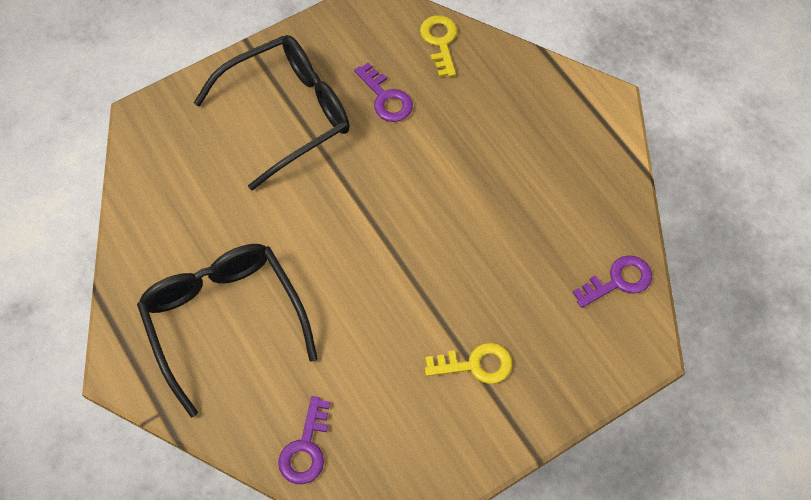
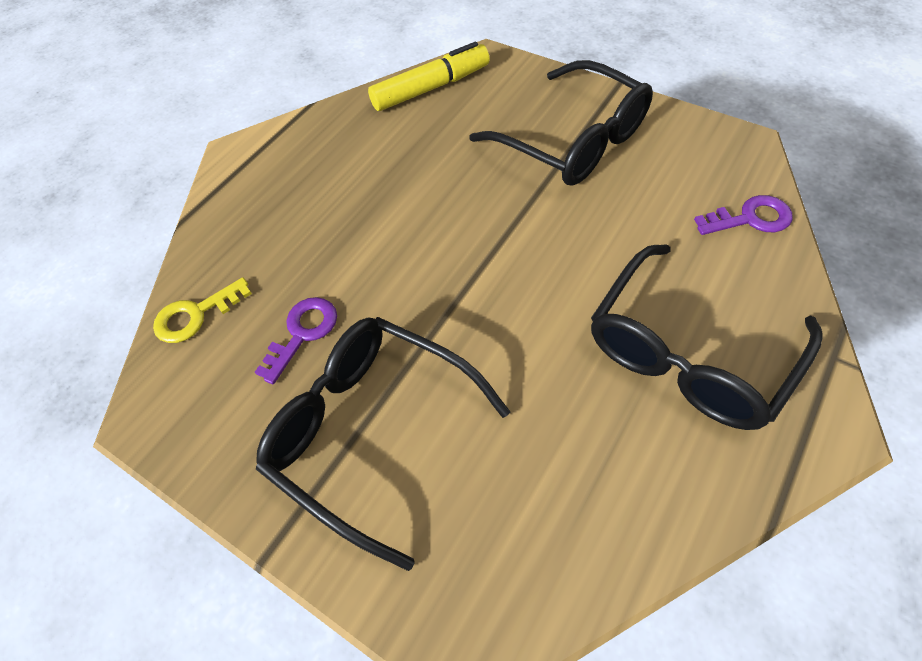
camera: 110 degrees left, 5 degrees down
(476, 365) = (573, 141): yellow key -> black glasses
(618, 281) = (431, 88): purple key -> yellow marker

